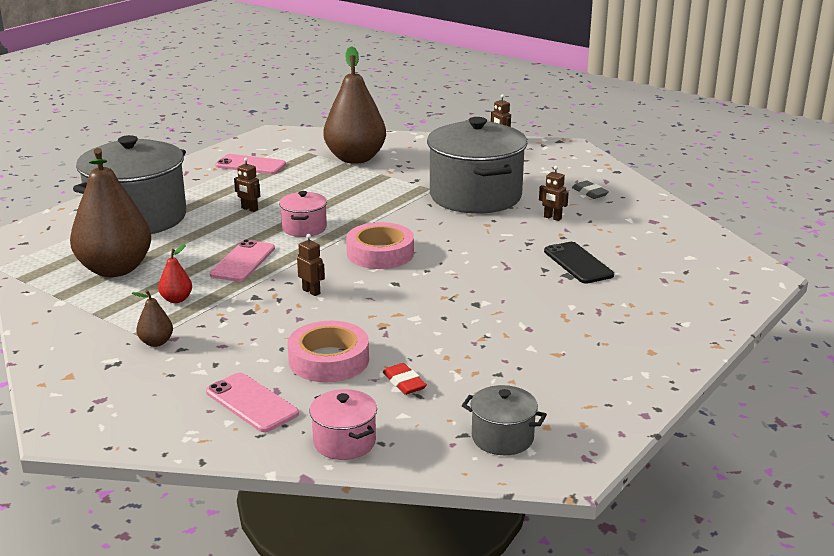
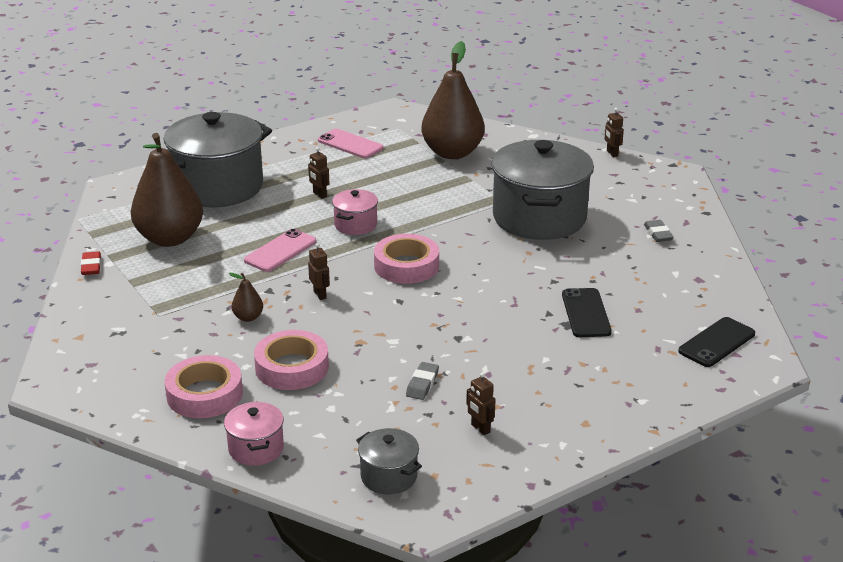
camera: 20 degrees right, 5 degrees up
(156, 342) = (163, 319): brown pear -> brown pear (248, 317)
(176, 299) = (202, 280): red pear -> none
(251, 403) = (204, 394): pink phone -> pink tape
(404, 382) = (341, 404): red eraser -> red eraser (91, 266)
(472, 349) = (422, 384): none -> grey eraser
(552, 218) = (598, 257): brown robot -> brown robot (480, 428)
(710, 266) = (717, 342): none -> black phone

